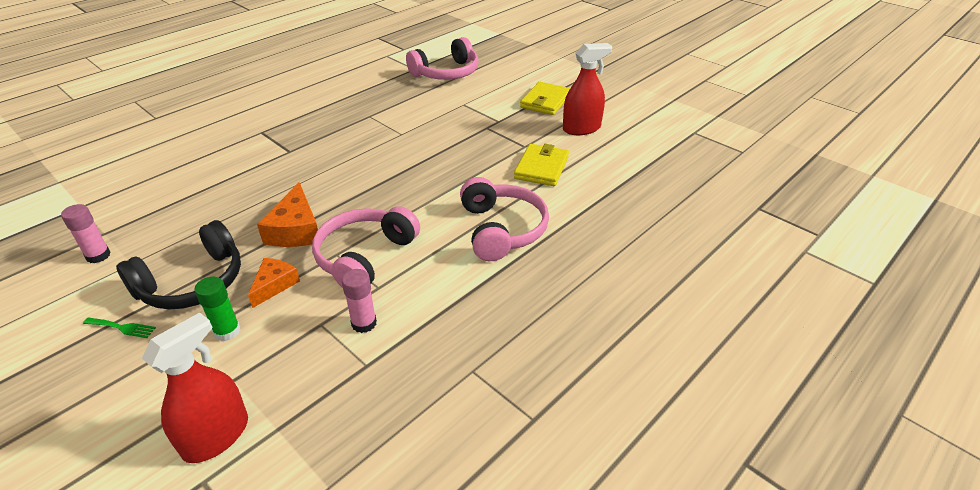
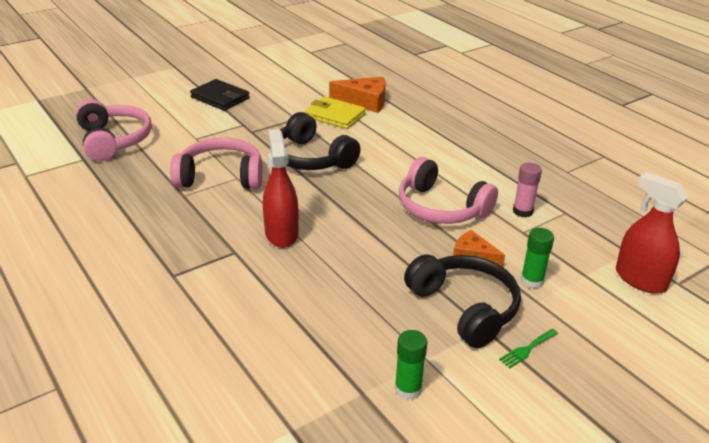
camera: 80 degrees left, 5 degrees down
(98, 256) = (408, 389): pink glue stick -> green glue stick
(122, 327) = (527, 349): green fork -> green fork turned 150 degrees counterclockwise
(295, 230) = (392, 245): orange cheese -> orange cheese (365, 102)
(445, 165) = (311, 158): none -> black headphones
(501, 230) = (417, 143): pink headphones -> pink headphones (221, 177)
(545, 101) = (220, 98): yellow wallet -> black wallet
(581, 128) = (280, 90): red spray bottle -> red spray bottle (281, 234)

